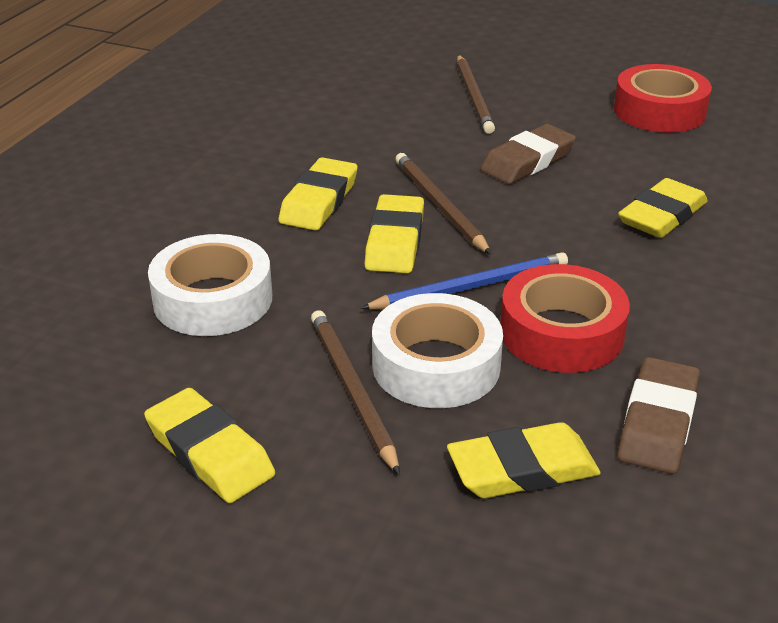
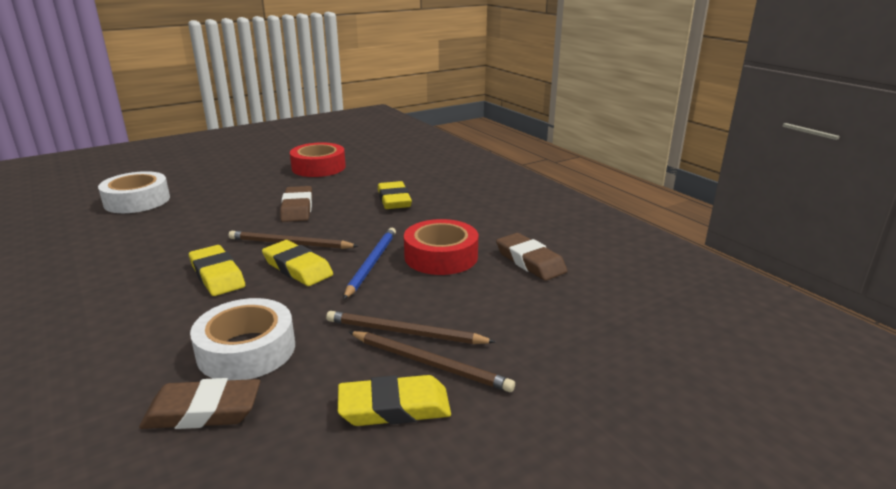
camera: 55 degrees left, 10 degrees down
(104, 330) = (203, 411): none -> brown eraser
(436, 365) = (419, 298): white tape -> white tape (137, 201)
(474, 97) = (215, 197): brown pencil -> brown pencil (430, 363)
(522, 469) = (524, 307): yellow eraser -> none

